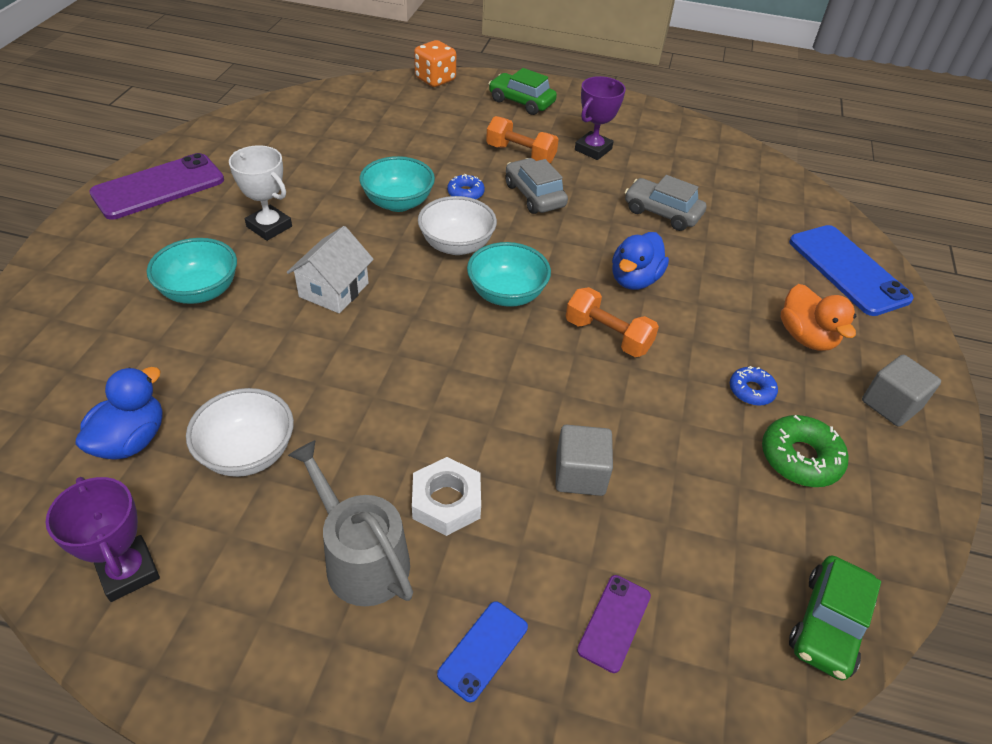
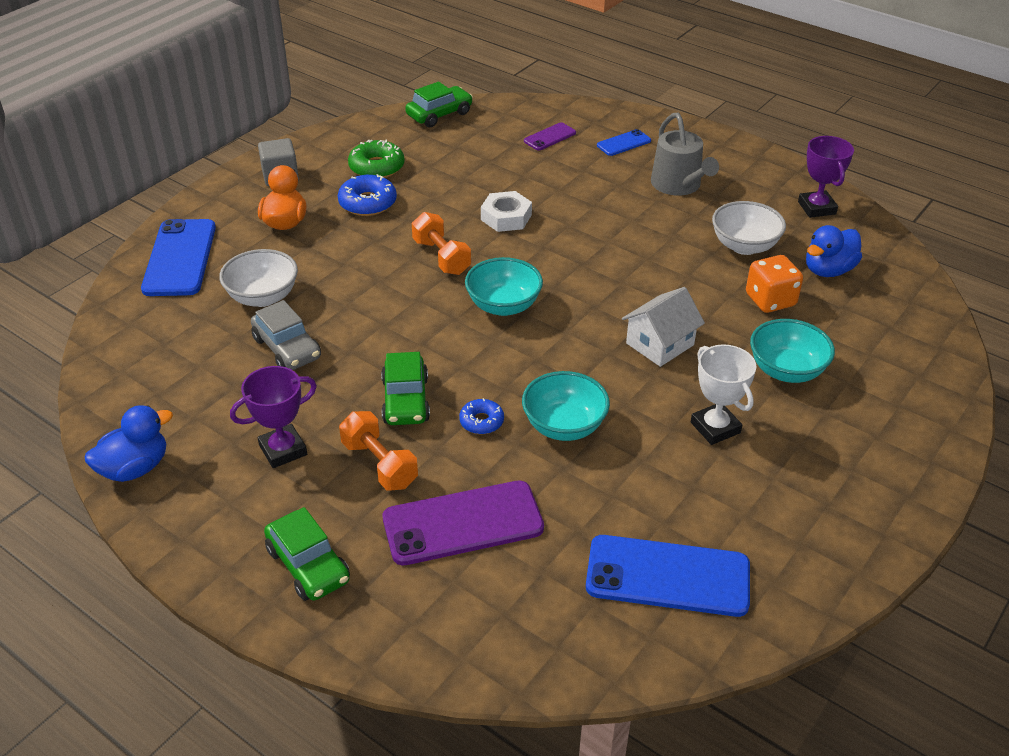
camera: 155 degrees left, 5 degrees down
(158, 187) = (848, 517): purple phone -> purple phone (463, 523)
(294, 133) = (667, 576): none -> blue phone
(435, 79) = (409, 658): orange dice -> orange dice (770, 300)
(446, 501) = (618, 196): white nut -> white nut (506, 217)
(456, 245) = (524, 361): white bowl -> white bowl (263, 297)
(534, 195) = (406, 400): grey car -> green car
(580, 474) = (525, 190): grey cube -> none
(634, 279) = (379, 292): blue duck -> blue duck (135, 468)
(751, 391) = (367, 203): blue donut -> blue donut, size x1.63

